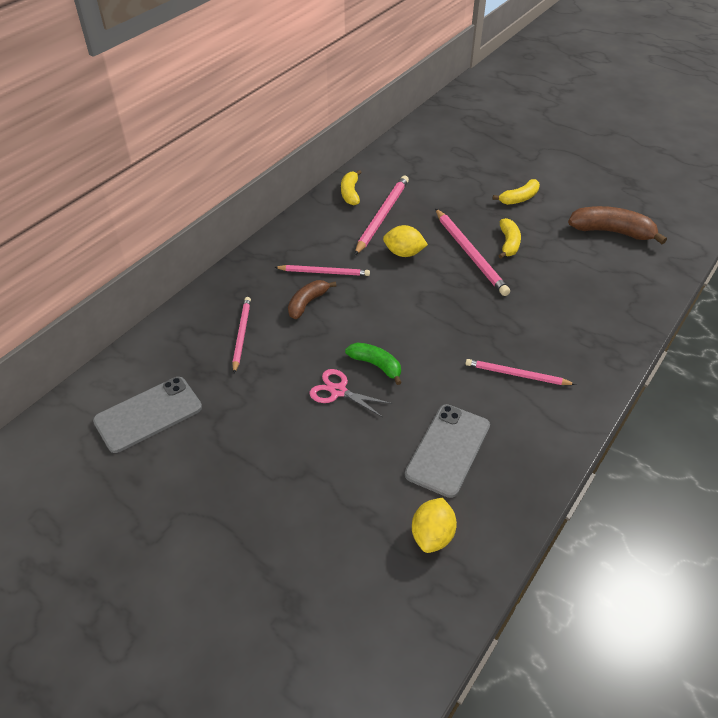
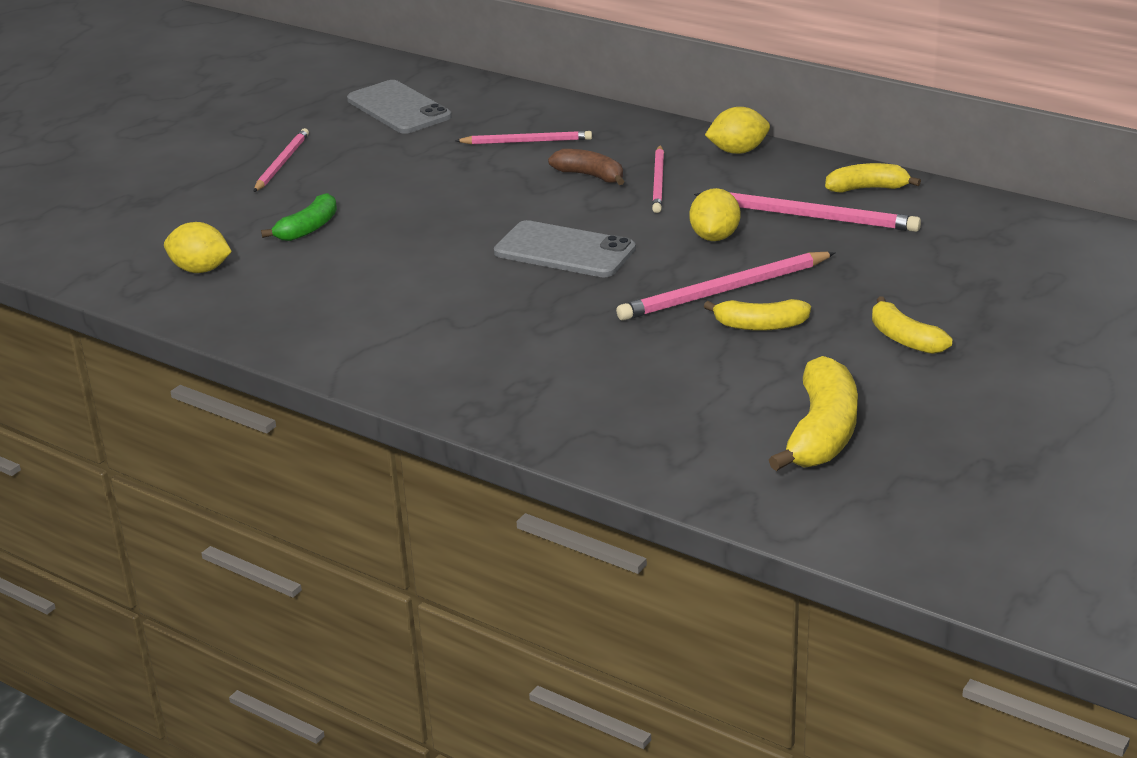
camera: 90 degrees right, 15 degrees down
(287, 236) = (738, 151): none -> yellow lemon
(338, 391) = (425, 206): pink scissors -> none
(376, 365) = (469, 227): green banana -> green banana (308, 228)
(448, 450) = (320, 277): grey phone -> grey phone (564, 251)
(516, 375) = (447, 326): pink pencil -> pink pencil (282, 163)
(611, 232) = (822, 432): brown banana -> yellow banana

